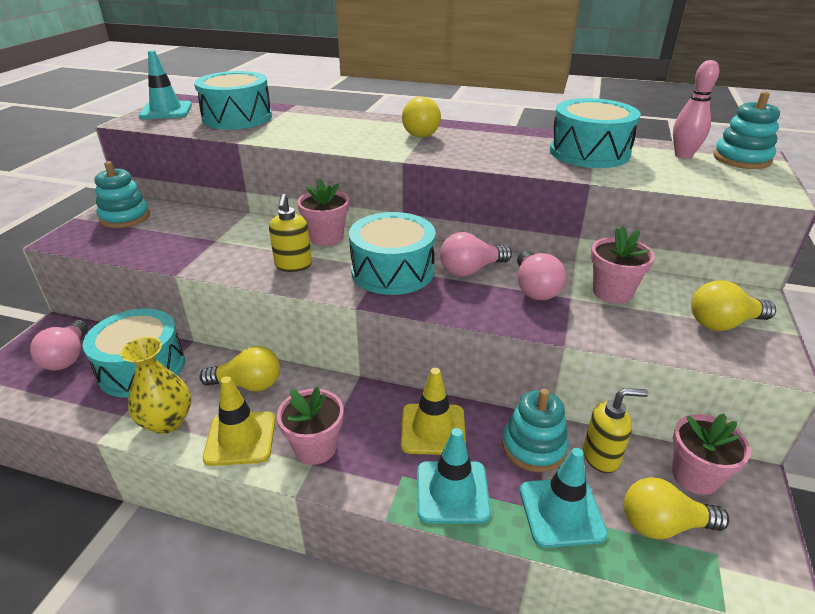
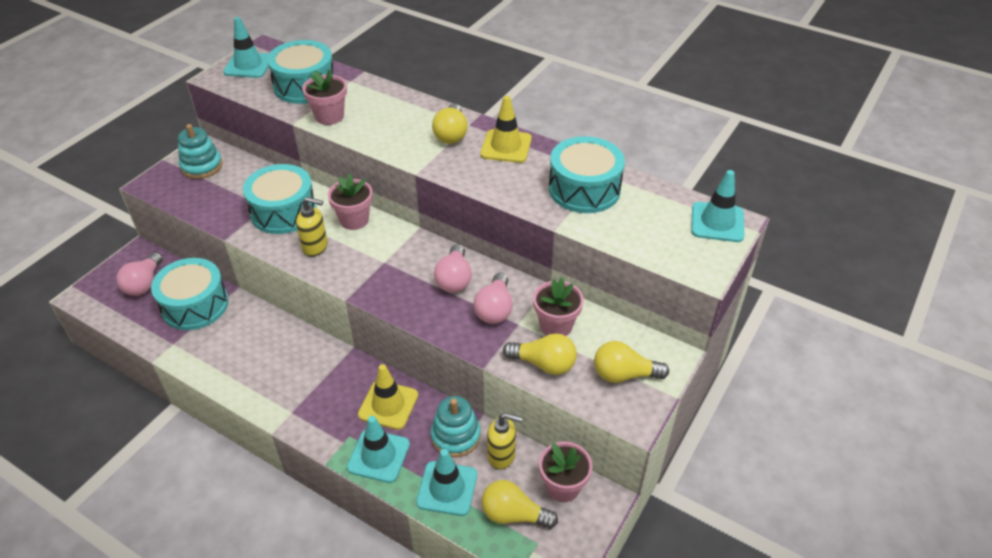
camera: 15 degrees right, 10 degrees up
(167, 421) = (202, 356): yellow vase -> none
(240, 438) = (248, 381): yellow traffic cone -> yellow traffic cone (506, 146)
(248, 384) = (268, 336): yellow light bulb -> yellow light bulb (544, 364)
(293, 265) = (315, 247): yellow soap dispenser -> yellow soap dispenser turned 90 degrees counterclockwise
(315, 448) = (298, 400): pink flower pot -> pink flower pot (329, 116)
(392, 271) = (391, 268): turquoise drum -> turquoise drum (283, 212)
(471, 270) = (454, 279): pink light bulb -> pink light bulb turned 75 degrees counterclockwise
(683, 155) = (667, 208): pink bowling pin -> none
(741, 159) = (717, 222): turquoise stacking toy -> turquoise traffic cone

